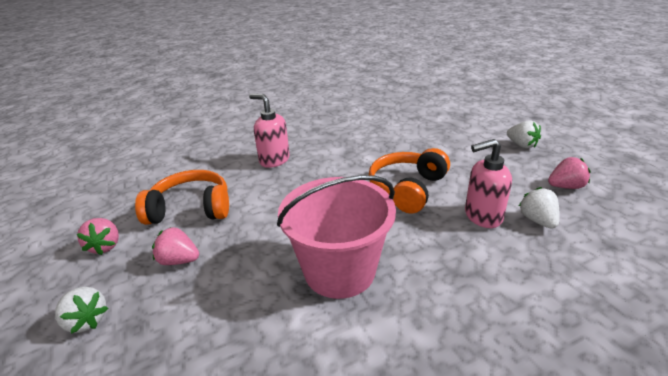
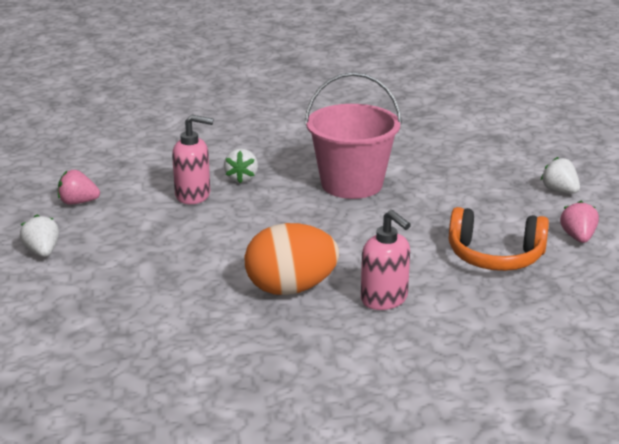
camera: 165 degrees left, 5 degrees down
(179, 260) = (495, 213): pink strawberry -> none
(338, 155) = (291, 288): none -> orange egg
(407, 189) = (239, 231): orange headphones -> none
(537, 220) = (150, 184): white strawberry -> white strawberry (241, 178)

